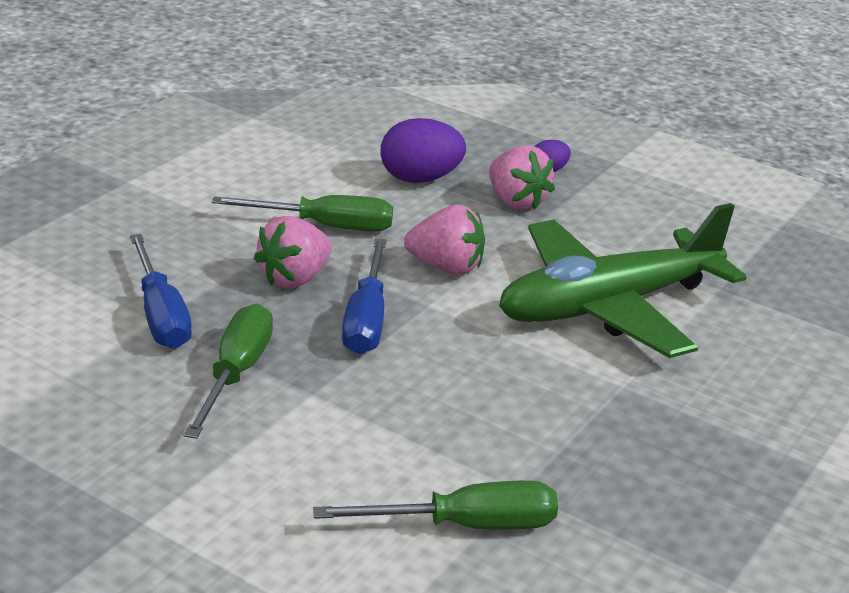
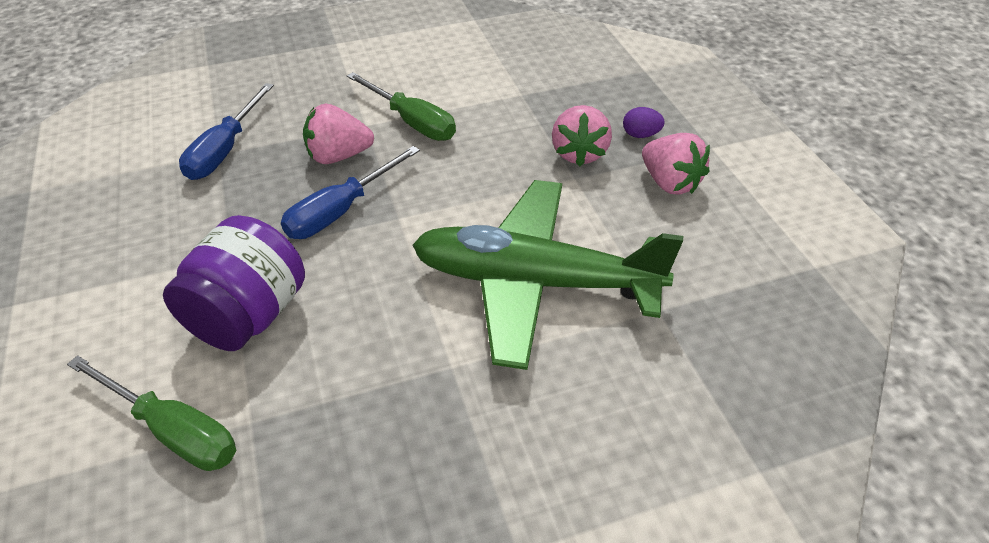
camera: 40 degrees right, 15 degrees up
(236, 374) = (207, 216): green screwdriver -> none
(404, 426) = (249, 315): none -> purple jar
(420, 179) = (528, 107): purple egg -> none
(446, 267) = (452, 190): pink strawberry -> pink strawberry (669, 183)

